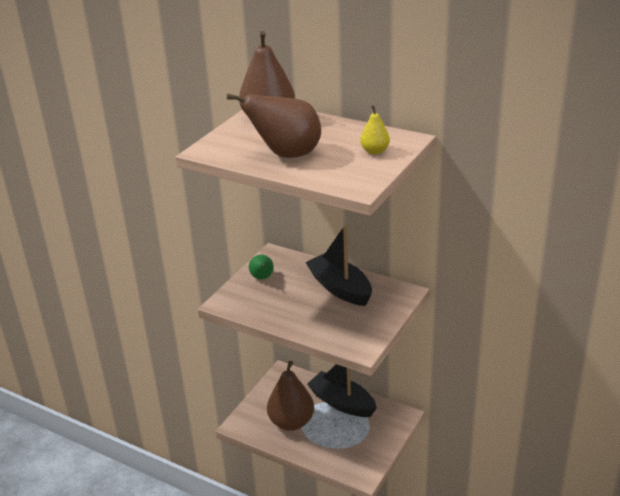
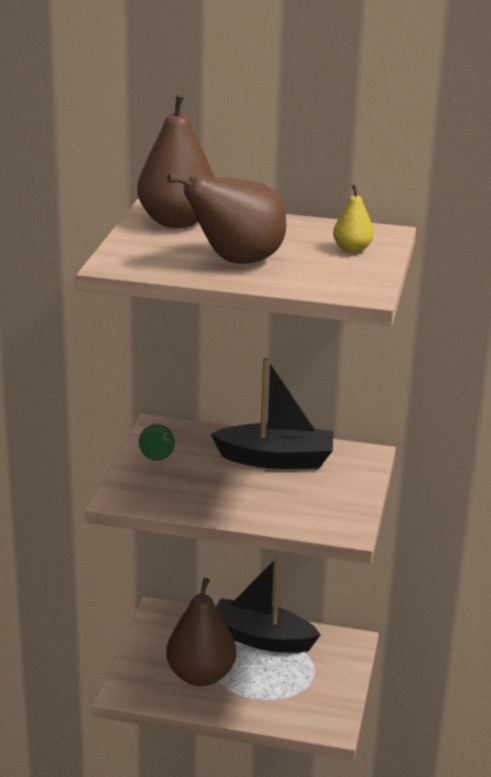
camera: 20 degrees left, 5 degrees down
(340, 288) = (276, 459): black boat -> black boat turned 150 degrees clockwise

